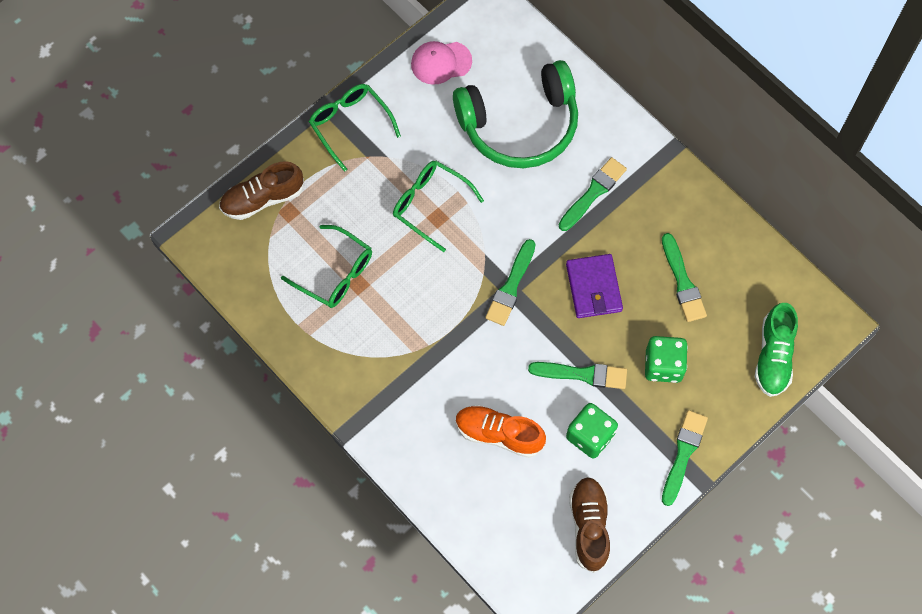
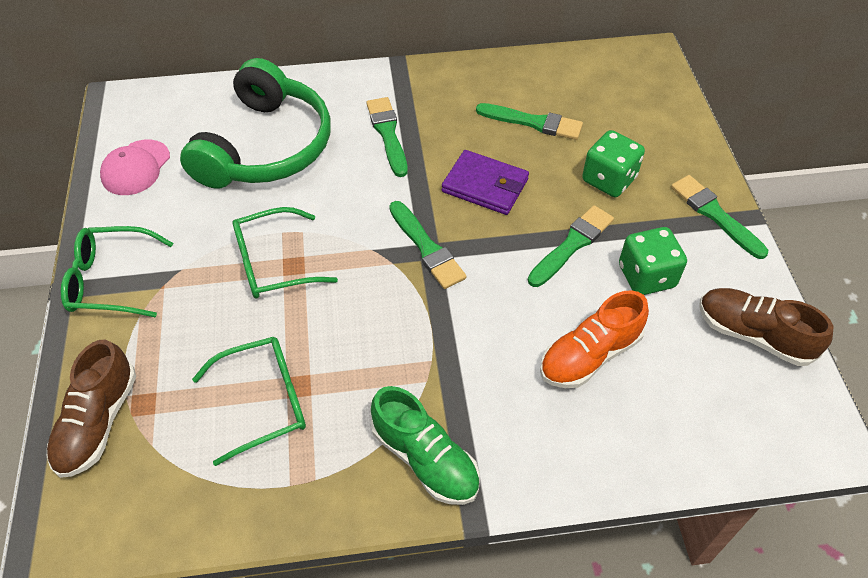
camera: 55 degrees left, 15 degrees down
(773, 356) = (655, 104): green shoe -> green shoe (425, 458)

